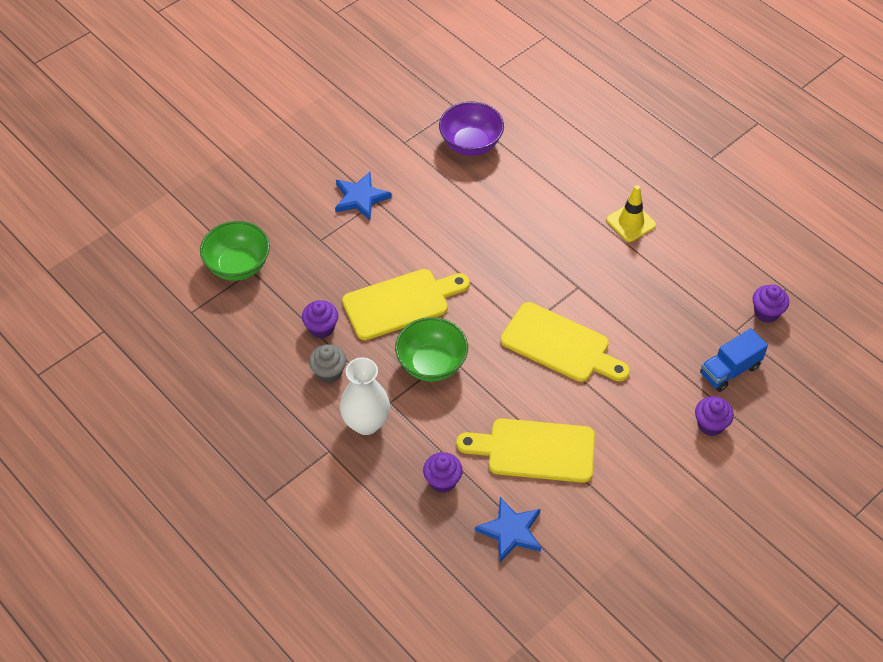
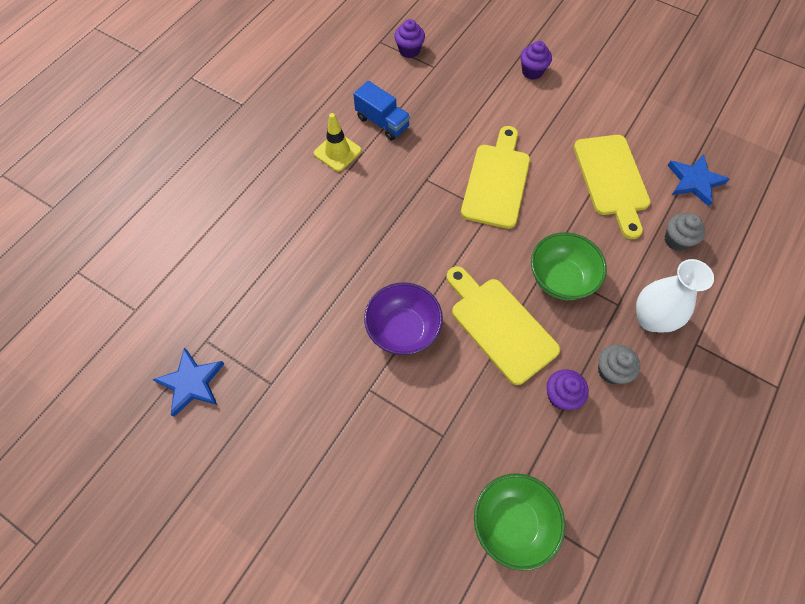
camera: 105 degrees left, 10 degrees up
(360, 198) = (369, 408): blue star -> blue star (191, 383)
(442, 481) = (676, 240): purple cupcake -> grey cupcake
(471, 144) = (261, 311): purple bowl -> purple bowl (403, 330)
(729, 370) = (475, 66): blue truck -> blue truck (382, 122)

